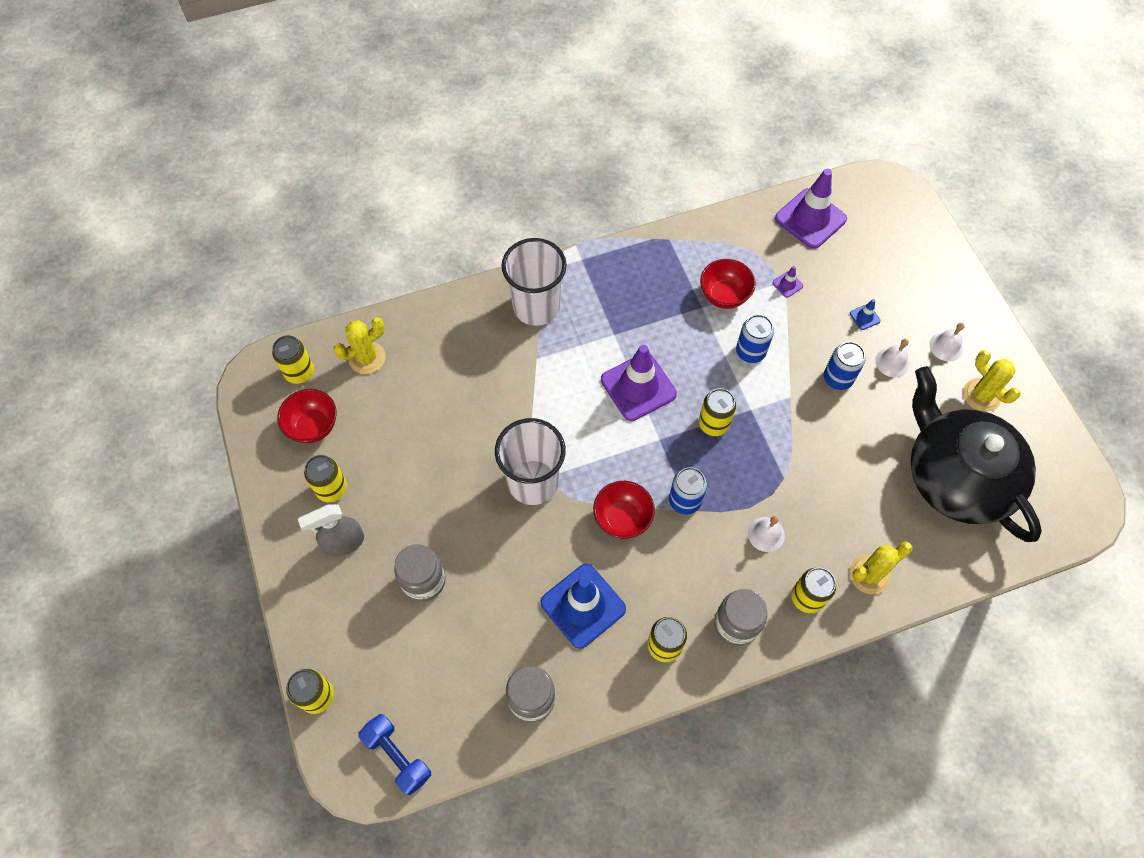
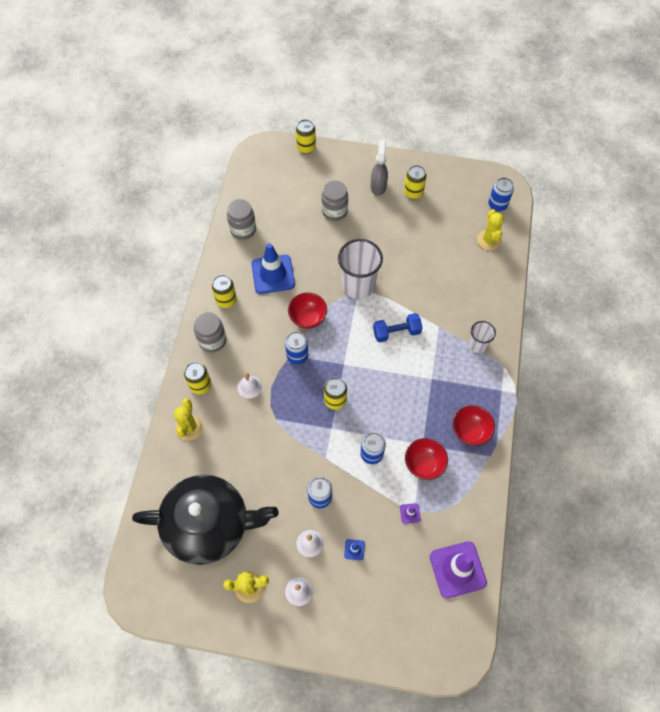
camera: 120 degrees right, 0 degrees up
(299, 372) = (497, 205): yellow can -> blue can
(313, 426) = (457, 198): red bowl -> red bowl (470, 431)
(397, 756) = (256, 167): blue dumbbell -> blue dumbbell (396, 332)
(536, 307) = (477, 345): white cup -> white cup, size x0.55
(638, 387) = (386, 372): purple traffic cone -> none

